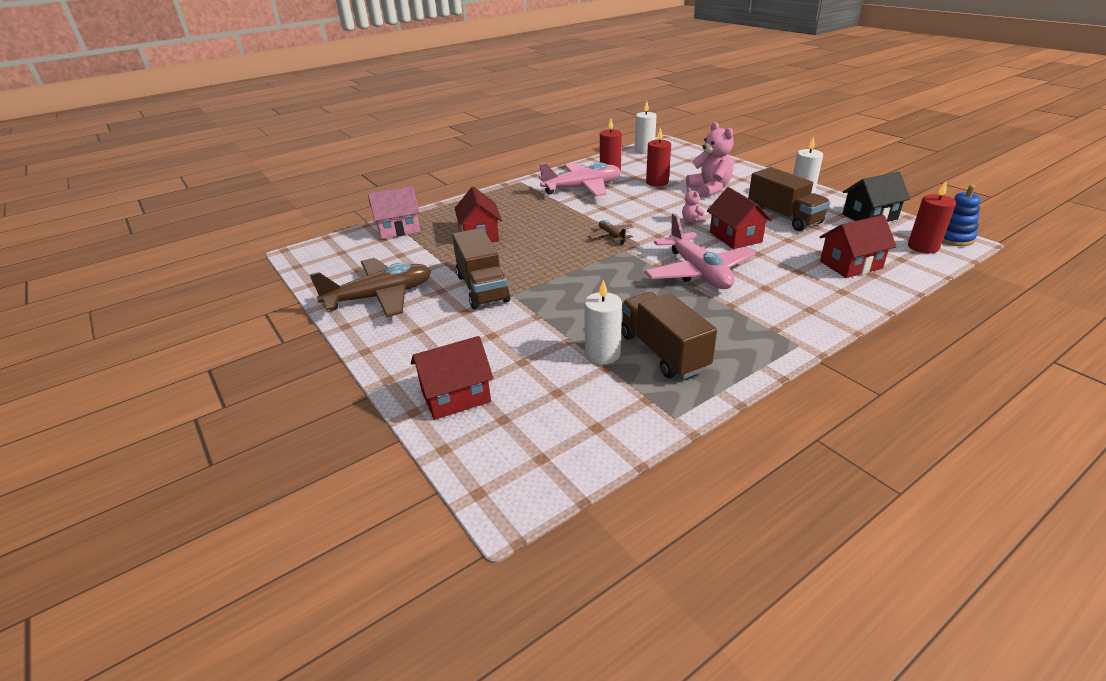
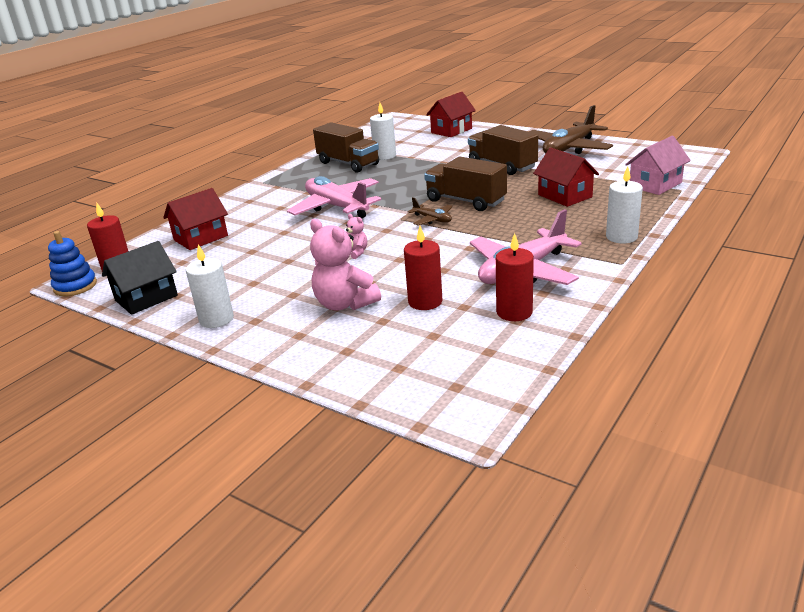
camera: 160 degrees right, 5 degrees down
(644, 150) = (495, 381): white candle -> white candle (621, 237)
(735, 237) = (306, 243): red house -> none
(784, 217) = (249, 277): brown truck -> brown truck (465, 201)

